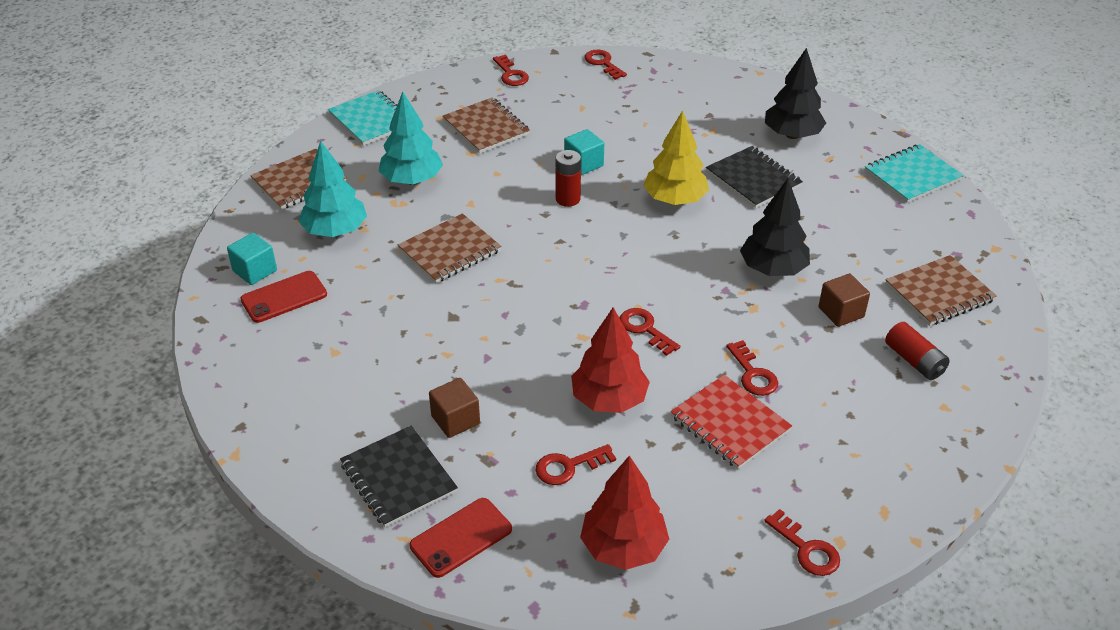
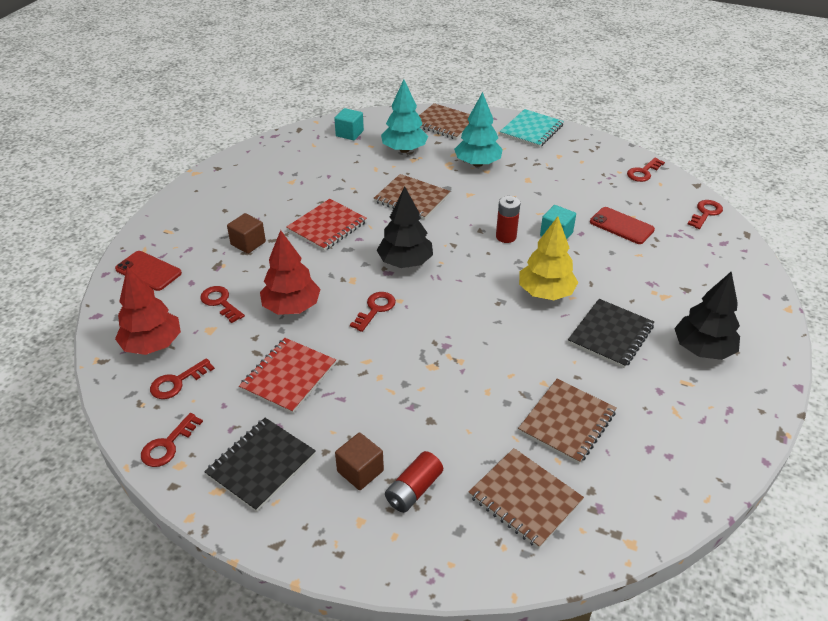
camera: 70 degrees right, 0 degrees up
(284, 297) = (331, 150): red phone -> red phone (621, 226)
(398, 478) = (191, 234): black notebook -> black notebook (261, 465)
(463, 337) = (327, 226): none -> red notebook
(486, 128) = (564, 178): brown notebook -> brown notebook (567, 422)
(753, 374) = (350, 380): red key -> red key (177, 382)
(773, 269) = (490, 370): black tree -> black tree (405, 262)
(841, 312) = (455, 425): brown cube -> brown cube (360, 471)
(912, 176) = (708, 453): turquoise notebook -> none

